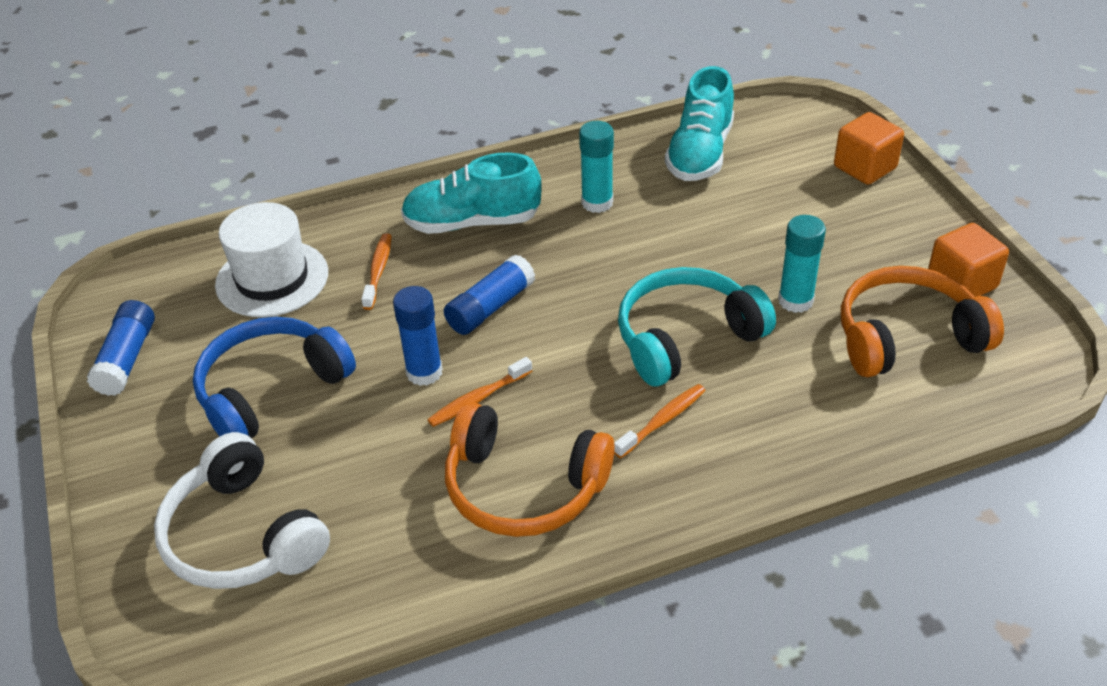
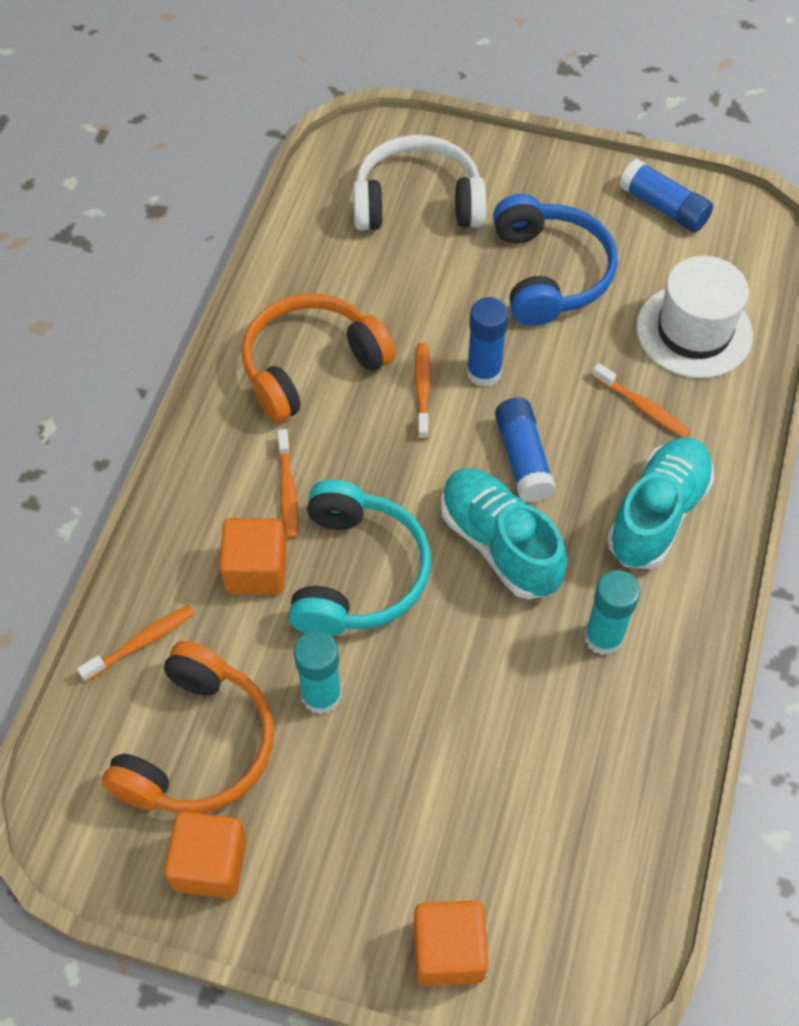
camera: 125 degrees right, 15 degrees up
(700, 153) = (611, 798): turquoise shoe -> turquoise shoe (499, 544)
(750, 394) = (256, 570): none -> orange cube
(883, 419) = (141, 642): none -> orange toothbrush

